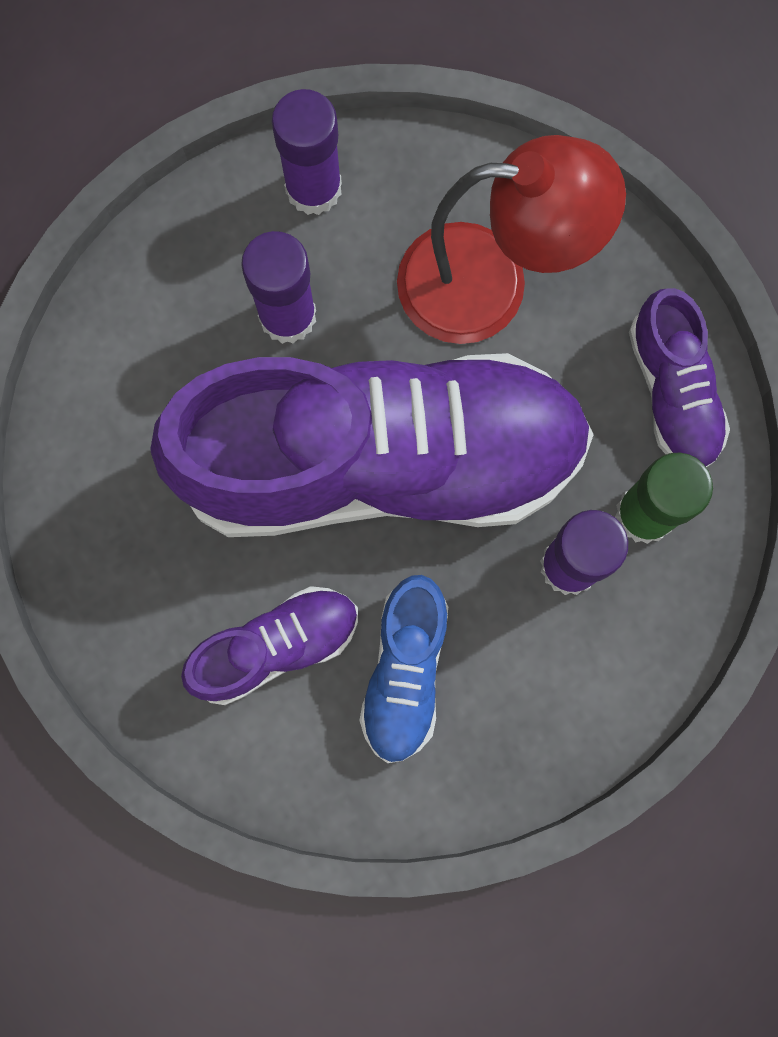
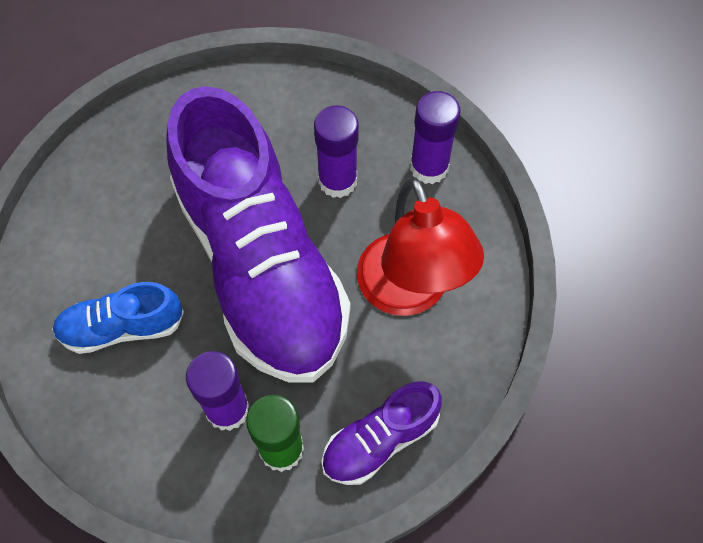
camera: 70 degrees right, 15 degrees down
(276, 647) = (118, 245): purple shoe -> none

